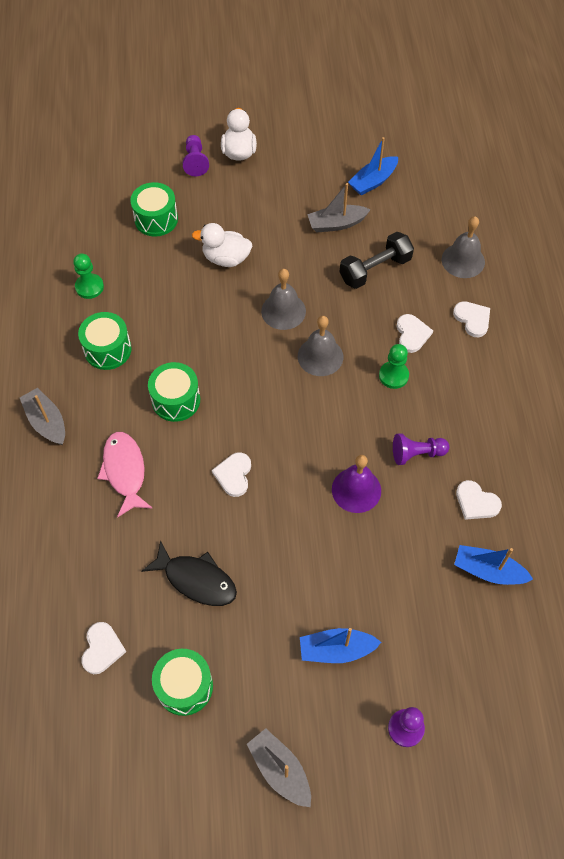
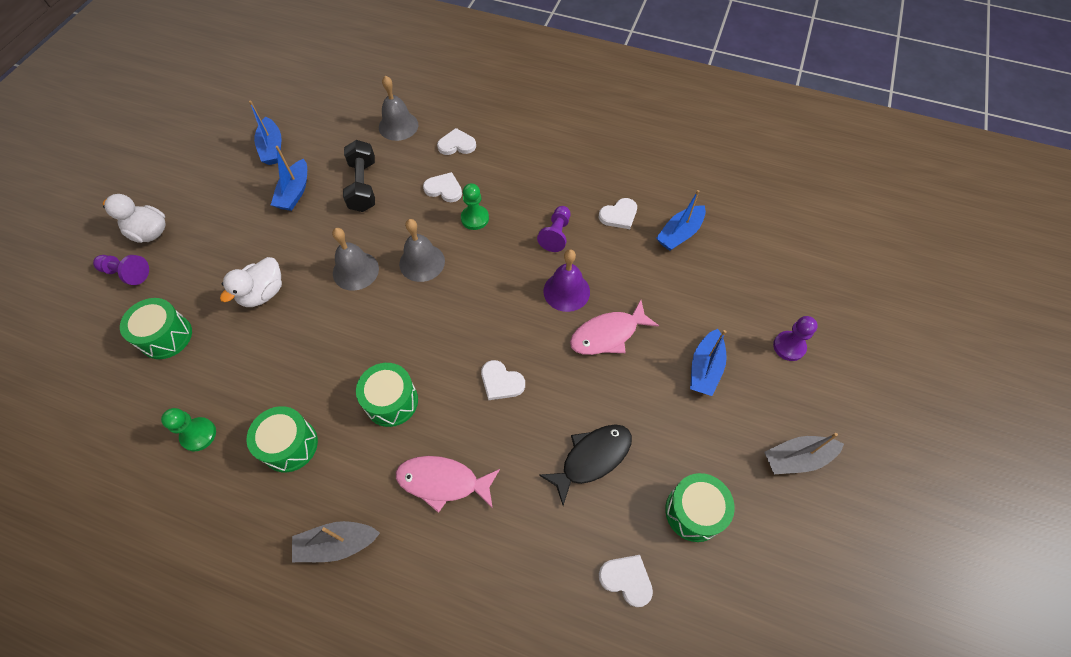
camera: 65 degrees left, 0 degrees up
(328, 545) = (608, 334): none -> pink fish
(336, 224) = (295, 192): grey boat -> blue boat

